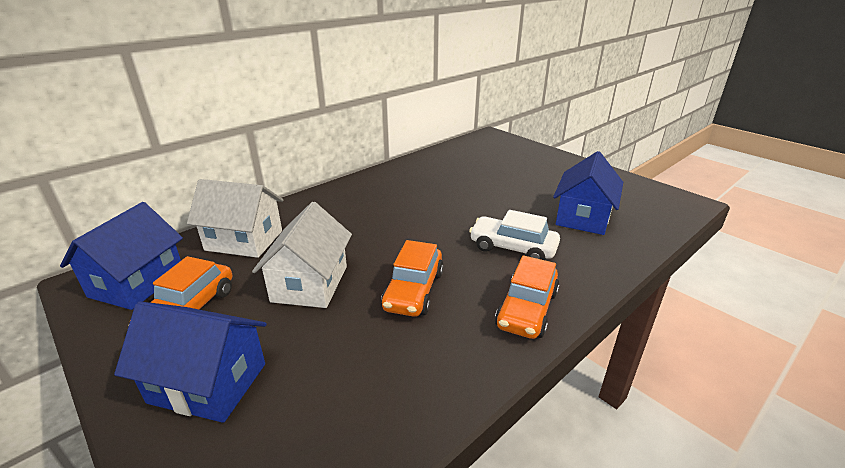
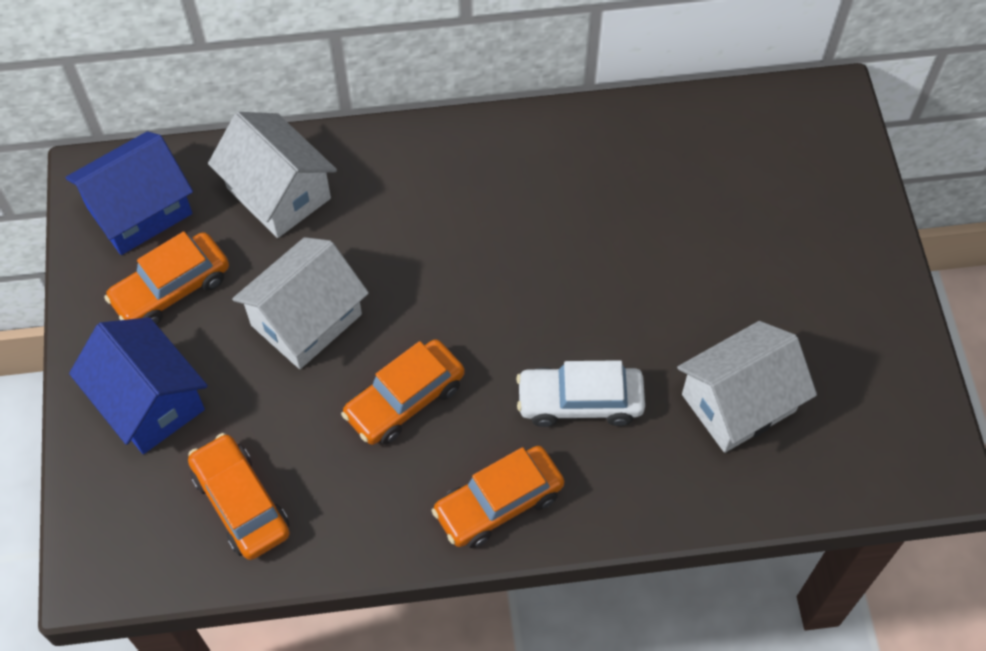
camera: 35 degrees right, 30 degrees up
(344, 408) = (241, 503): none -> orange car
(512, 248) = (580, 402): white car -> white car turned 60 degrees counterclockwise
(583, 217) = (738, 403): blue house -> white house

